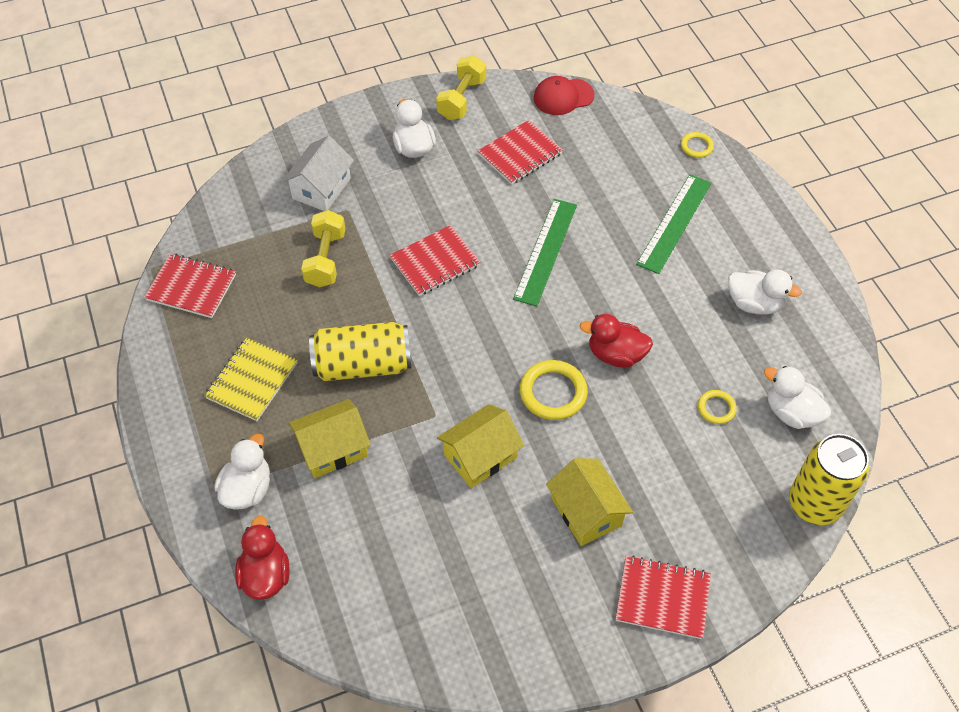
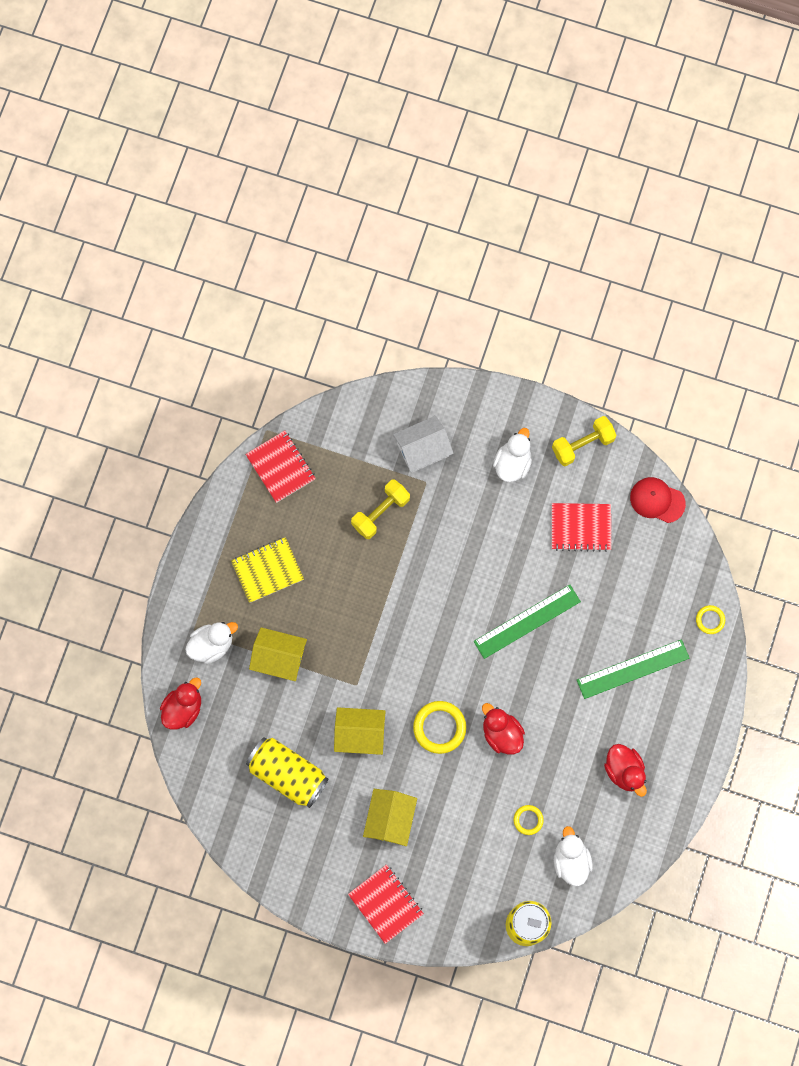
camera: 40 degrees right, 20 degrees up
(363, 365) = (341, 613): yellow can -> yellow can (287, 774)
(435, 262) = (448, 572): red notebook -> none
(754, 303) = (624, 771): white duck -> red duck

